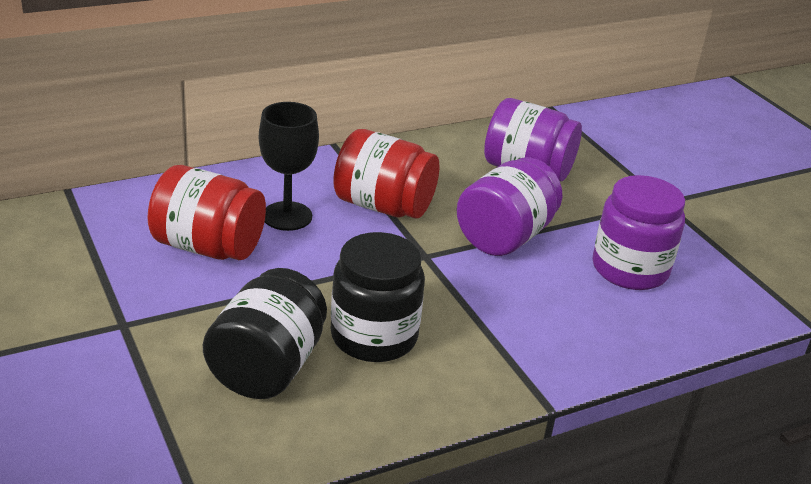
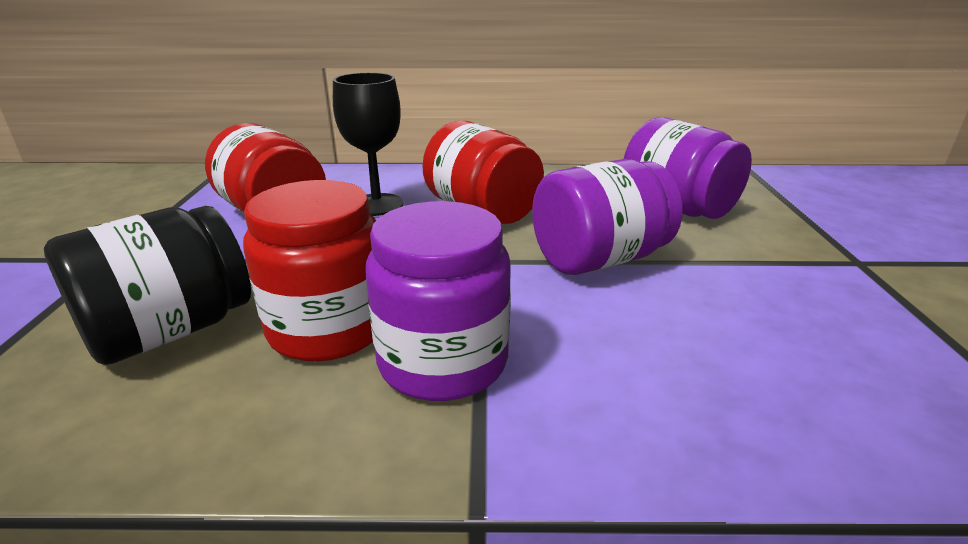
camera: 30 degrees right, 5 degrees down
(374, 336) = (328, 328): black jar -> red jar
(630, 269) = (762, 328): purple jar -> purple jar (443, 361)

